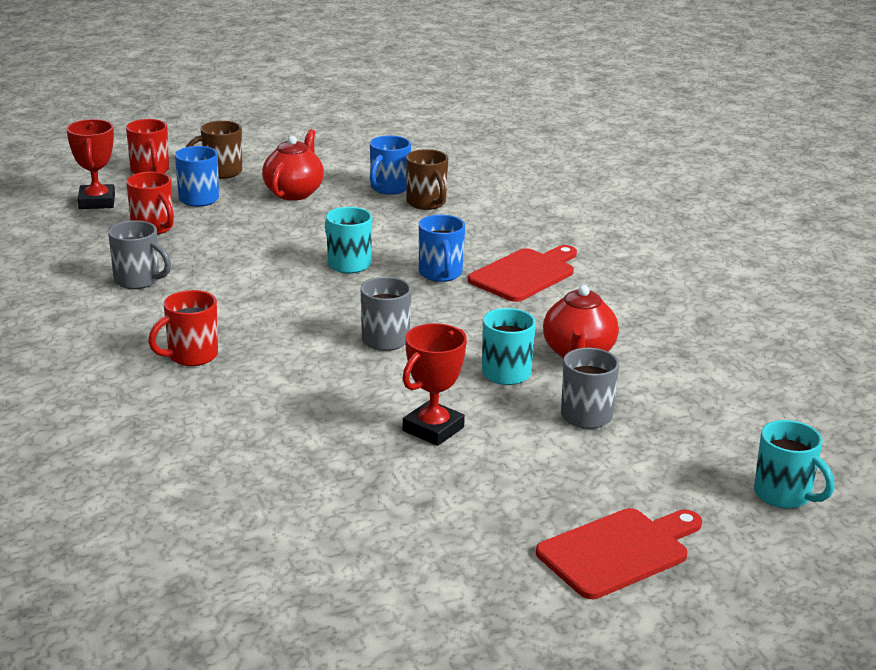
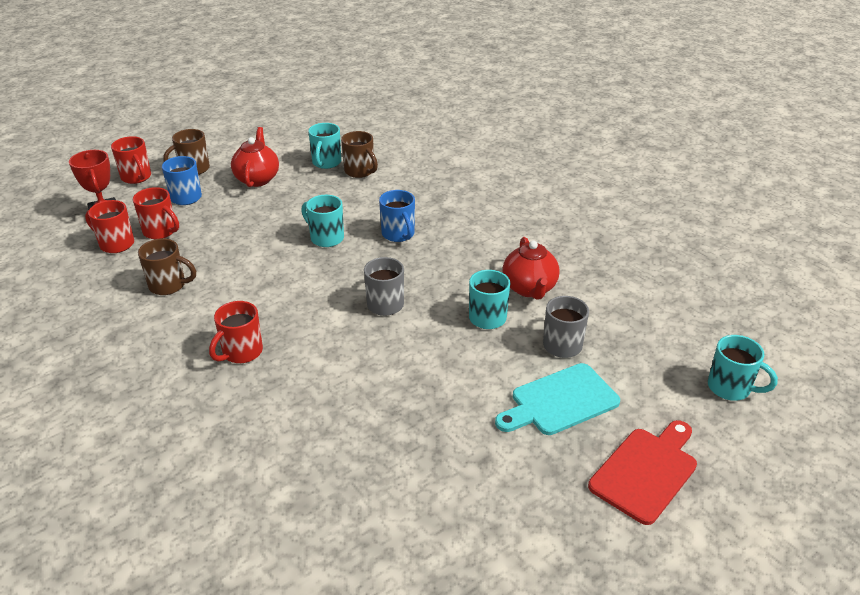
camera: 15 degrees left, 10 degrees up
(96, 232) = (115, 244): none -> red mug
(138, 281) = (169, 285): grey mug -> brown mug
(388, 188) = (326, 163): blue mug -> turquoise mug
(433, 429) = (458, 384): red trophy -> none
(525, 274) = (459, 223): red cutting board -> none
(550, 468) = (560, 401): none -> turquoise cutting board

